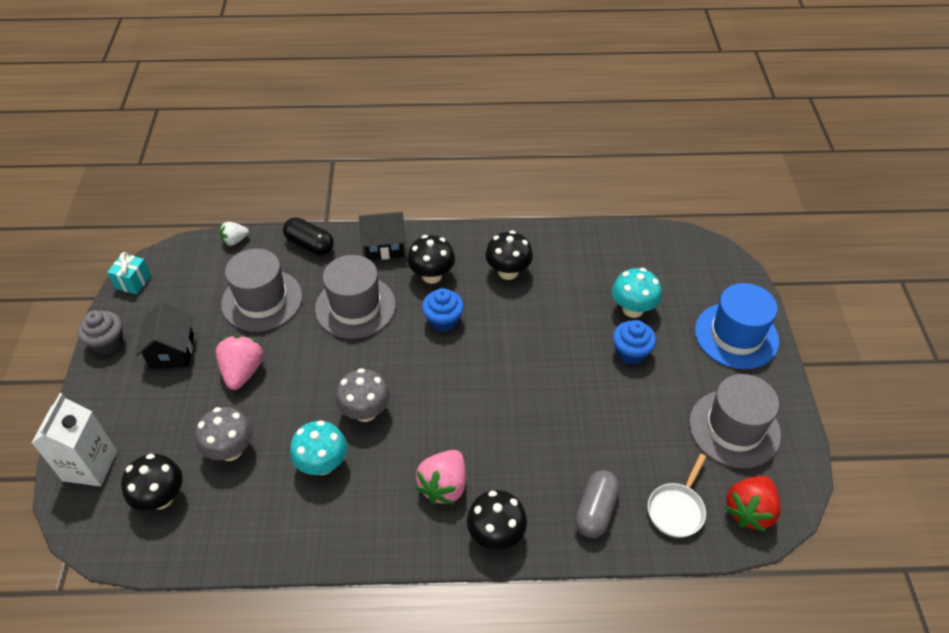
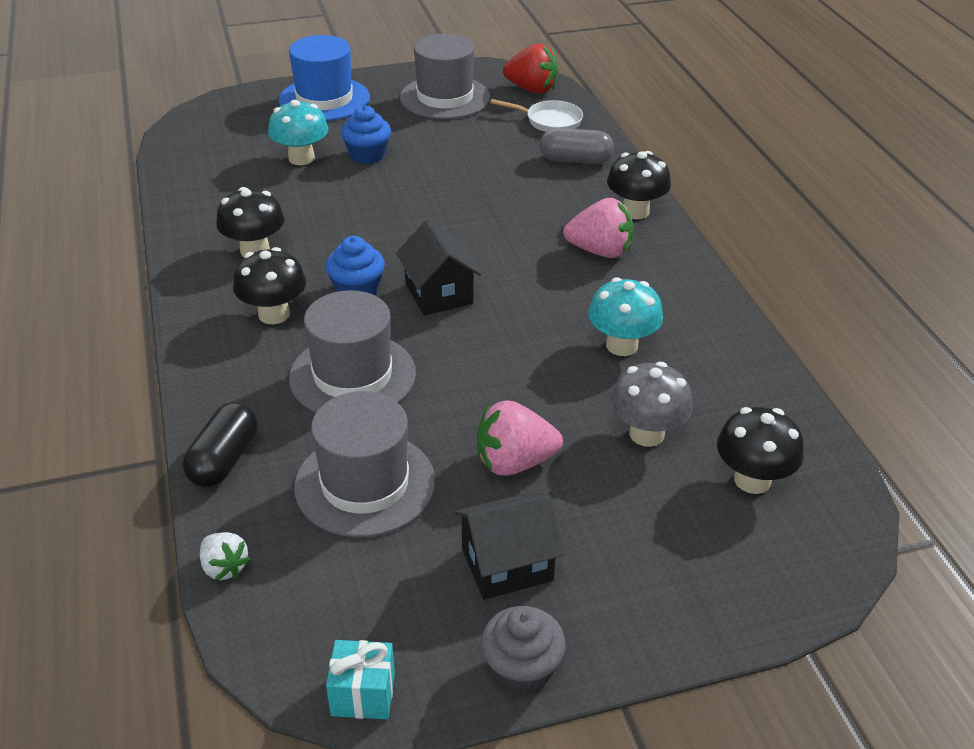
camera: 105 degrees left, 10 degrees down
(90, 466) = (755, 583): white carton -> none
(365, 412) = (530, 327): grey mushroom -> none
(384, 246) = (217, 373): black house -> black house (439, 293)

